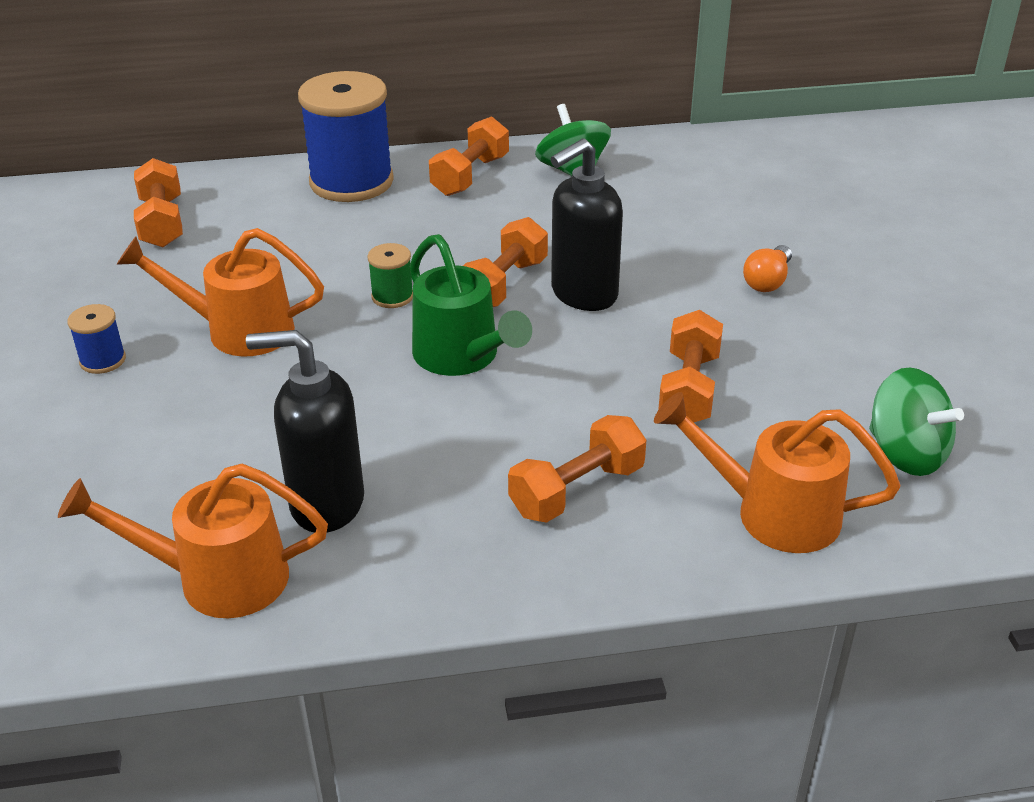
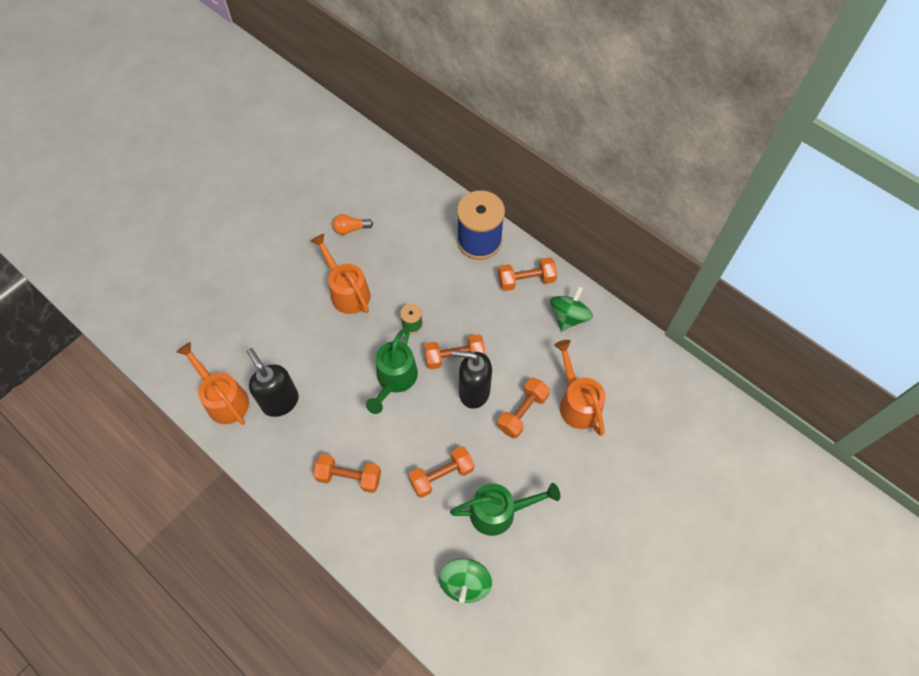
camera: 50 degrees right, 25 degrees up
(103, 360) = (295, 265): blue spool -> none
(162, 223) = (390, 203): orange dumbbell -> orange dumbbell (522, 412)
(767, 281) = (548, 457): orange light bulb -> orange light bulb (351, 229)
(771, 512) = (389, 553): orange watering can -> orange watering can (577, 402)
(812, 362) = (500, 512): none -> green watering can

